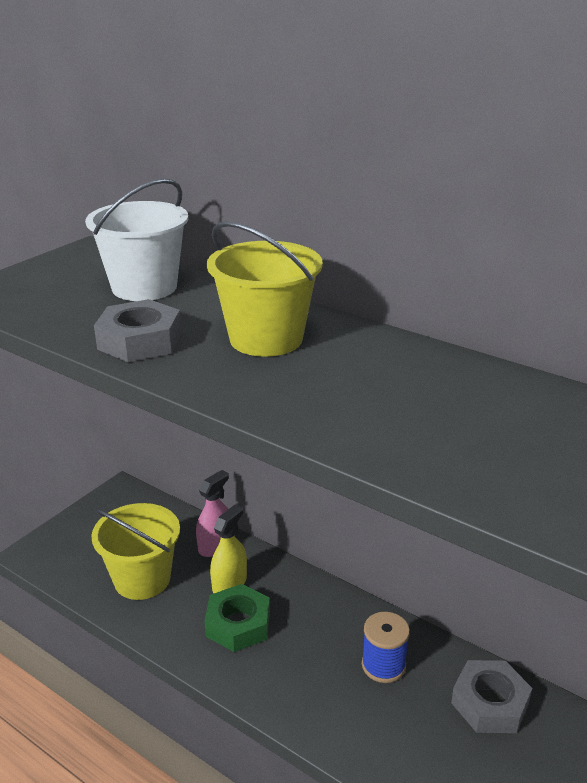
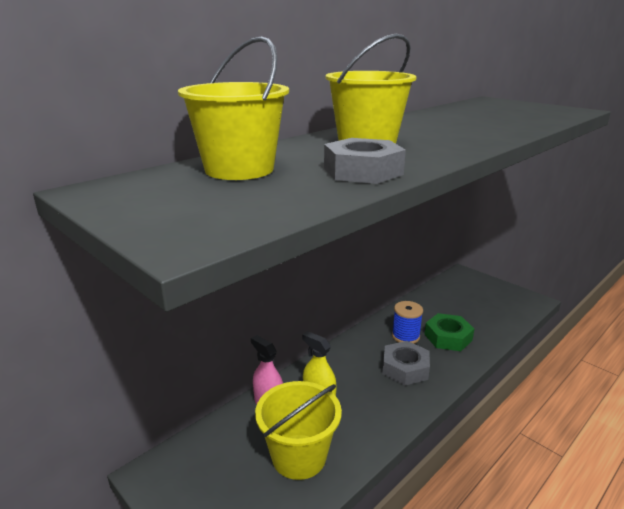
camera: 80 degrees left, 5 degrees down
(144, 287) = (239, 169): white bucket -> yellow bucket
(238, 624) = (364, 397): green nut -> green nut (448, 337)
(489, 703) = (432, 306): grey nut -> grey nut (405, 368)

